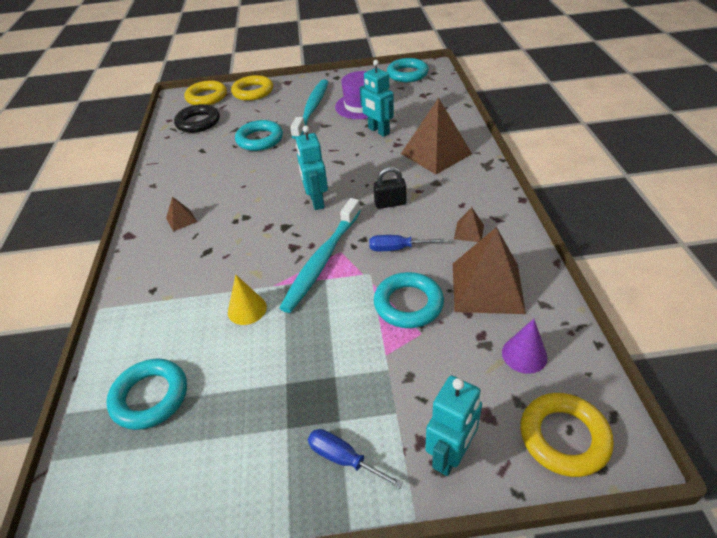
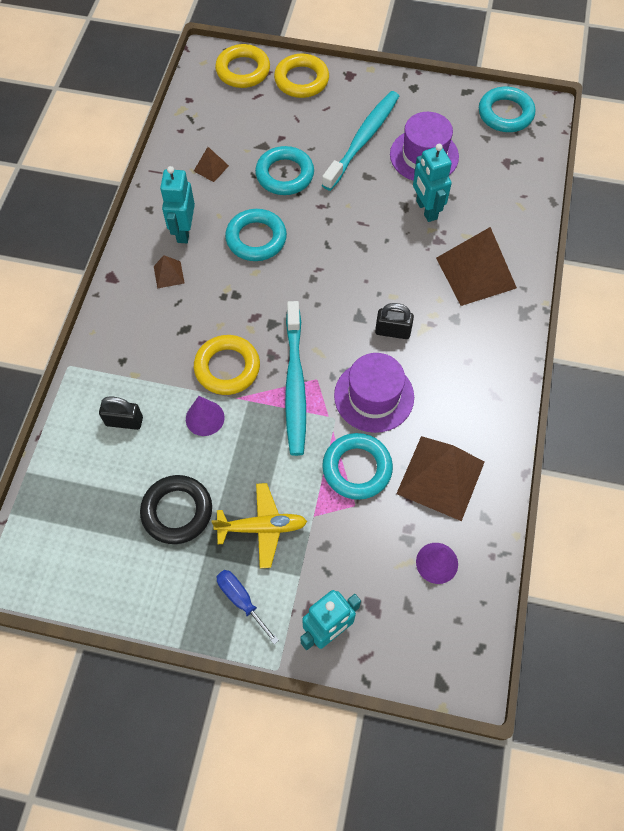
camera: 15 degrees right, 20 degrees up
(150, 397) = (98, 482): turquoise ring -> turquoise ring (256, 238)
(166, 336) = (124, 421): none -> black padlock
(198, 122) = (221, 117): black ring -> black ring (177, 511)
(247, 309) = (205, 418): yellow cone -> purple cone
(316, 201) = (316, 299): turquoise robot -> turquoise robot (183, 231)
(322, 260) = (295, 383): turquoise toothbrush -> turquoise toothbrush turned 45 degrees counterclockwise
(338, 381) = (262, 527): none -> yellow plane
(396, 248) = (374, 396): blue screwdriver -> purple hat
(469, 232) = (457, 401): brown pyramid -> brown pyramid (211, 168)
(564, 437) = (428, 650): yellow ring -> yellow ring (227, 368)

